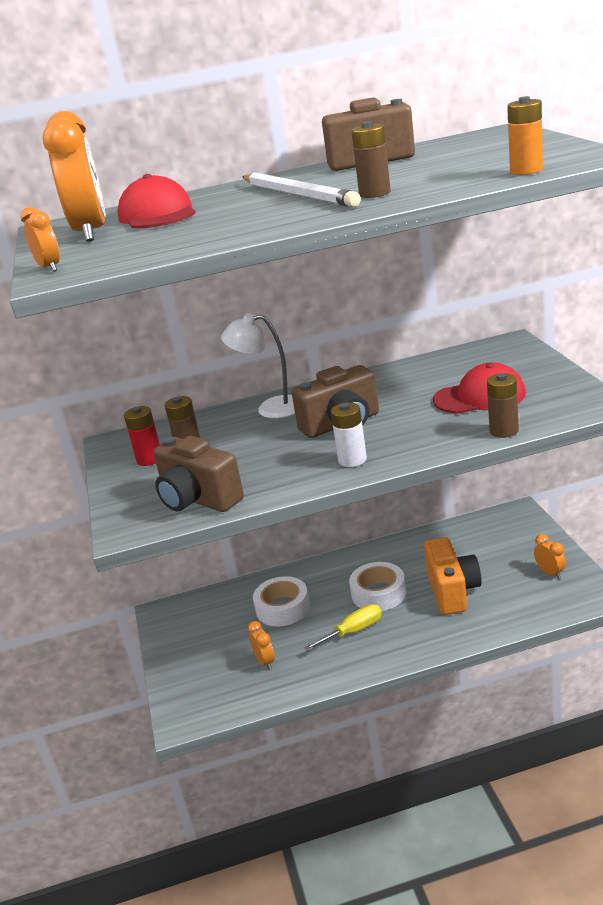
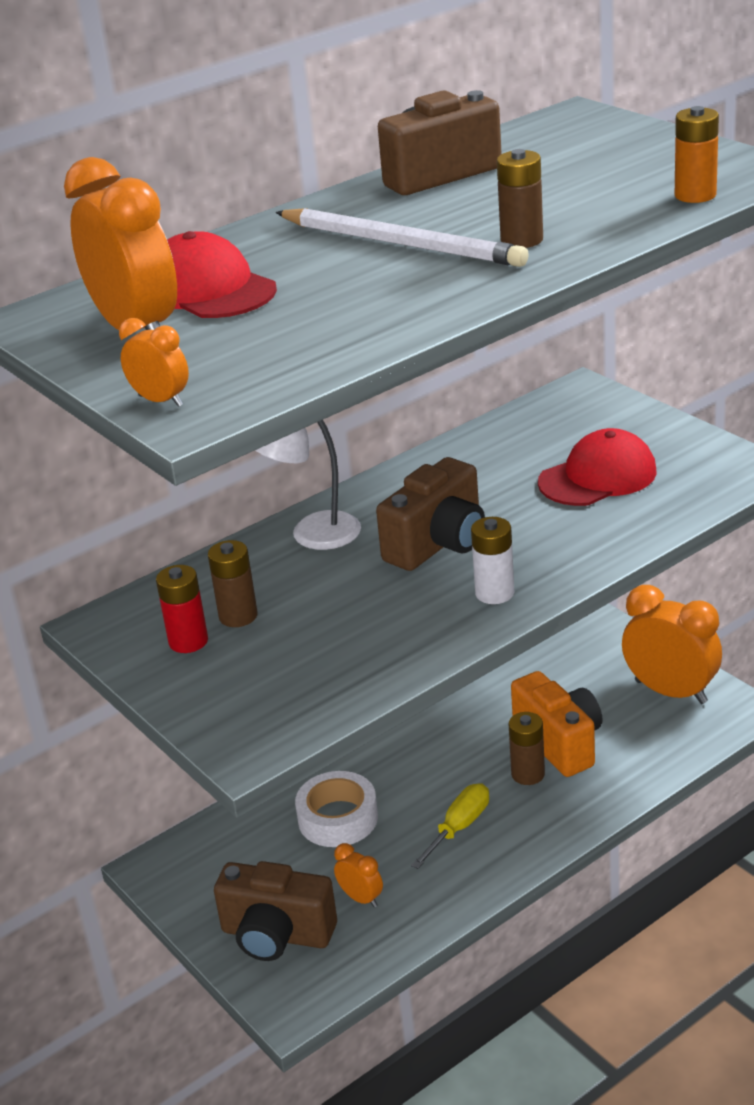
camera: 25 degrees left, 5 degrees up
(198, 499) = (319, 687): brown camera -> brown camera (277, 935)
(378, 593) = (462, 768): white tape -> none
(504, 431) = (664, 521): brown battery -> brown battery (528, 774)
(550, 573) = (670, 692): orange clock -> orange clock, size x2.12

